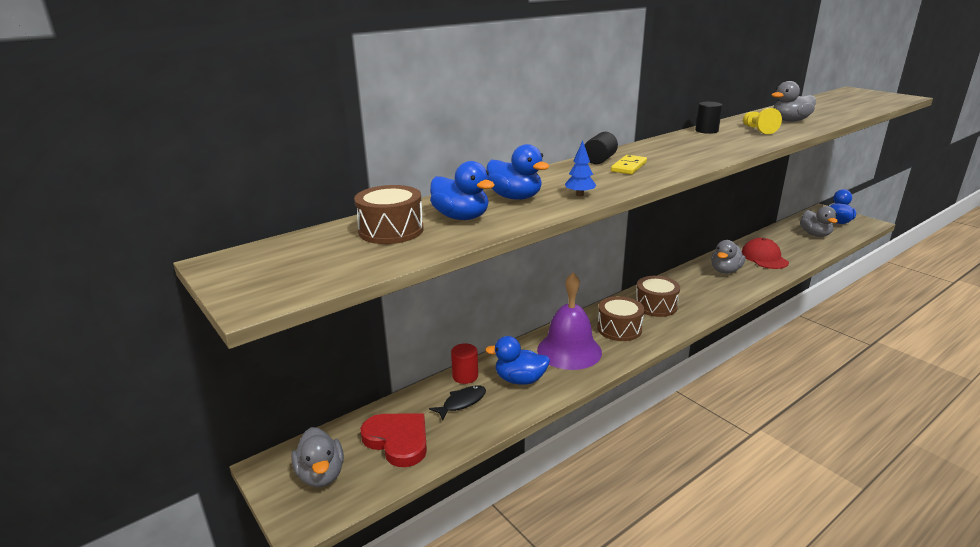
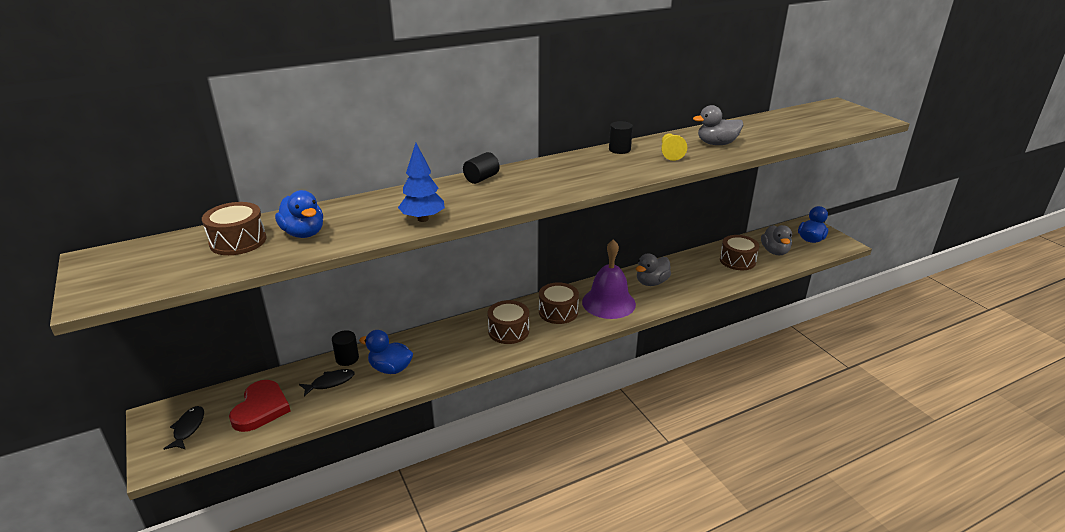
camera: 10 degrees right, 5 degrees up
(321, 475) = (188, 428): grey duck -> black fish
(398, 440) = (261, 408): red heart -> red heart turned 45 degrees clockwise
(465, 376) = (347, 358): red cylinder -> black cylinder
(515, 197) = (367, 216): blue duck -> none
(569, 350) = (450, 346): purple bell -> purple bell (608, 303)
(580, 195) = (423, 219): blue tree -> blue tree, size x1.66
(629, 167) = (498, 190): yellow domino -> none
(764, 258) = (701, 272): red cap -> none
(788, 245) = (737, 261): none -> brown drum

